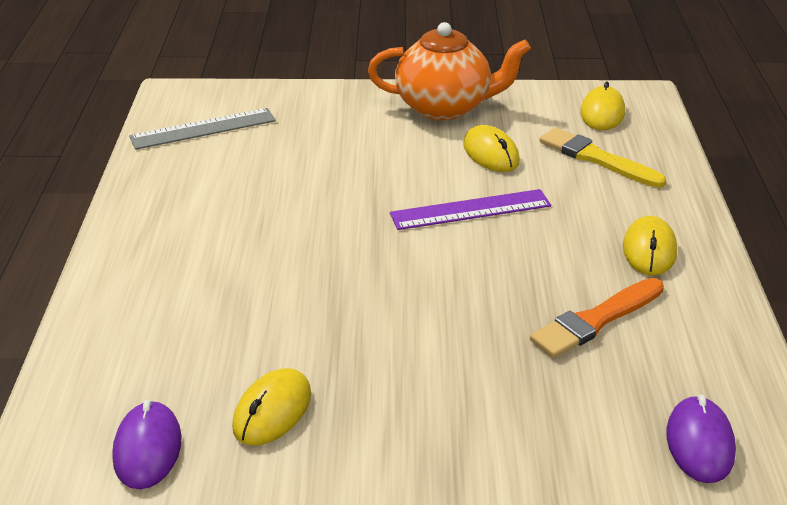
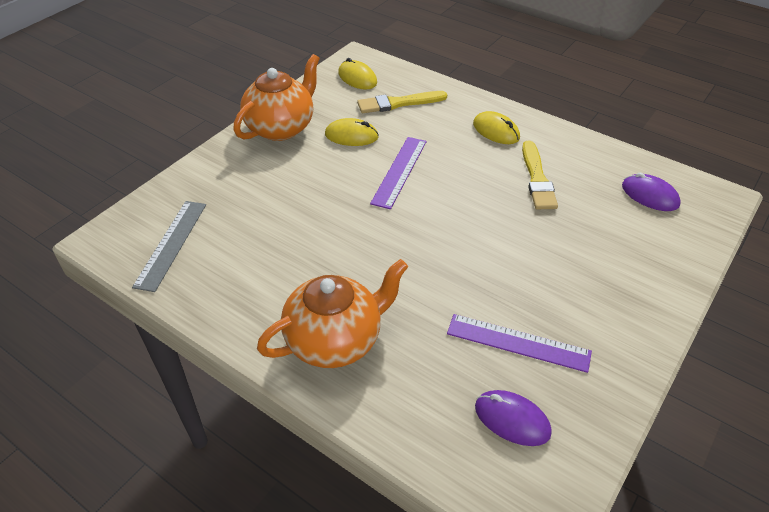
camera: 55 degrees left, 10 degrees up
(163, 276) = (335, 340): none -> orange teapot
(272, 411) = (518, 342): yellow mouse -> purple ruler
(595, 320) = (537, 179): orange brush -> yellow brush

